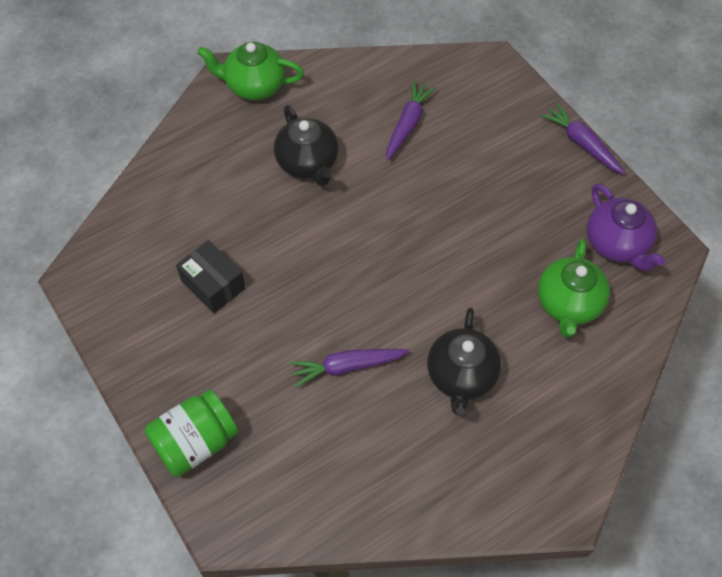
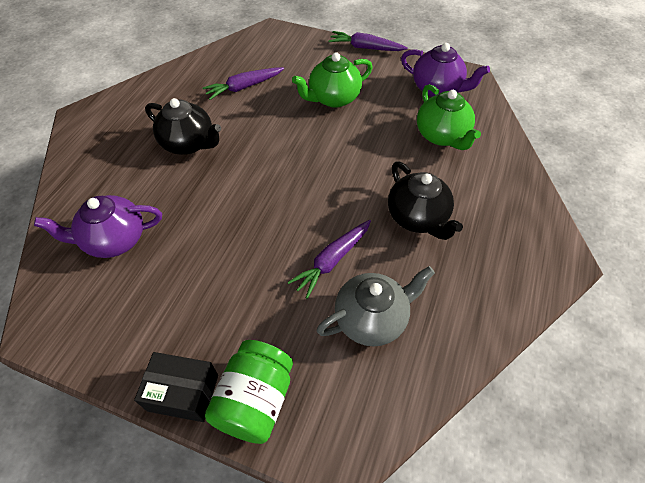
camera: 35 degrees left, 5 degrees down
(180, 228) = (114, 240): none -> purple teapot
(213, 285) = (175, 265): black box -> black box (183, 393)
(254, 86) = (106, 115): green teapot -> green teapot (333, 98)
(338, 441) = (372, 319): none -> grey teapot
(408, 124) = (244, 87): purple carrot -> purple carrot turned 105 degrees counterclockwise

